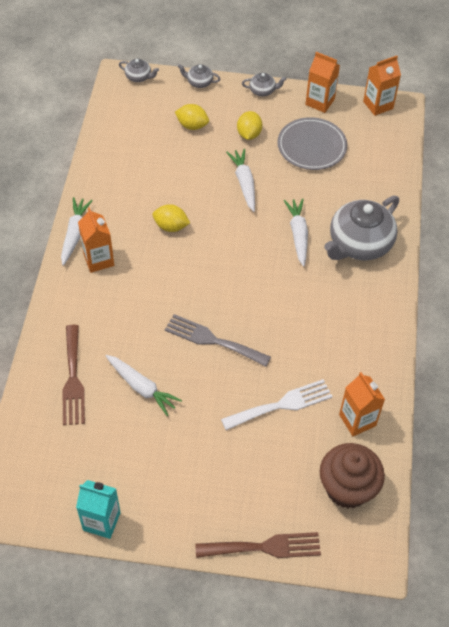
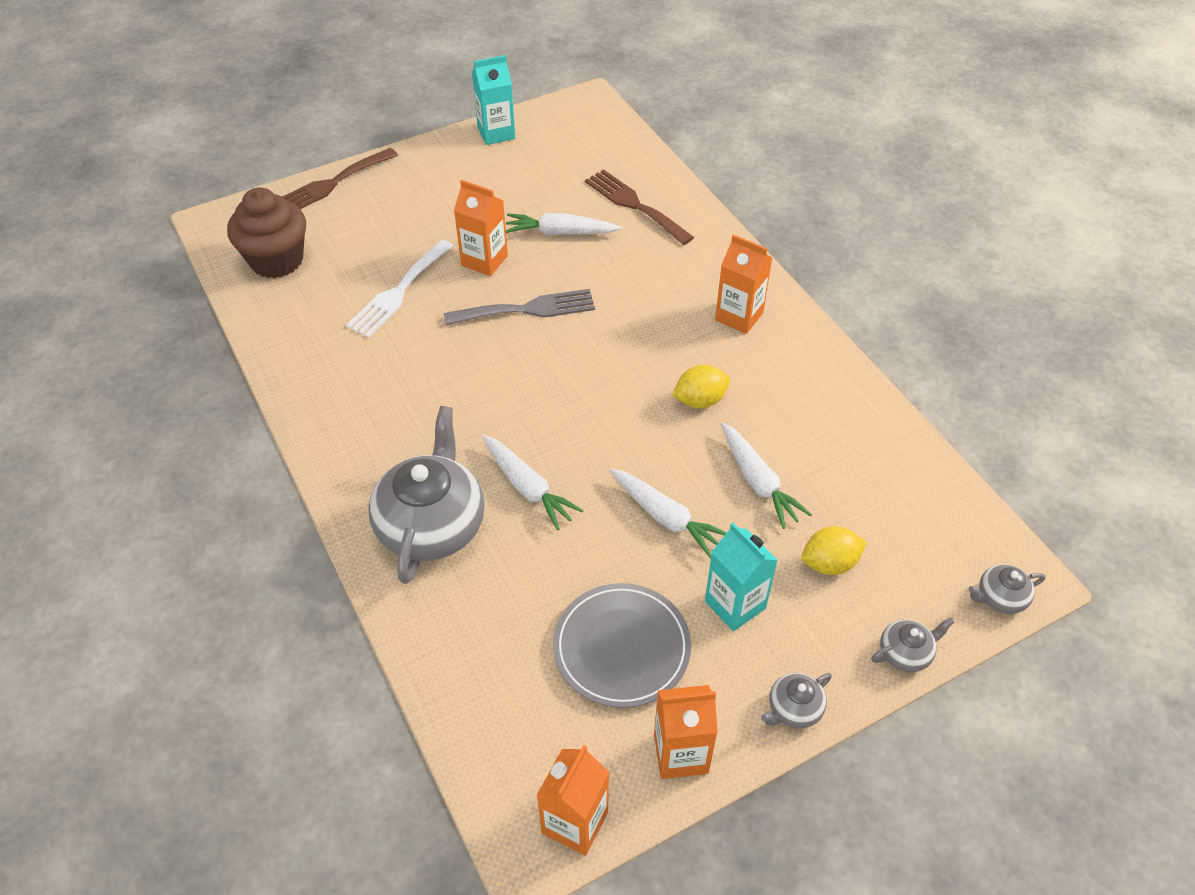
camera: 145 degrees right, 5 degrees down
(75, 234) = (798, 327): white carrot -> white carrot (758, 481)
(249, 134) = (735, 604): yellow lemon -> turquoise carton
(357, 420) = (302, 321): orange carton -> orange carton (484, 260)

